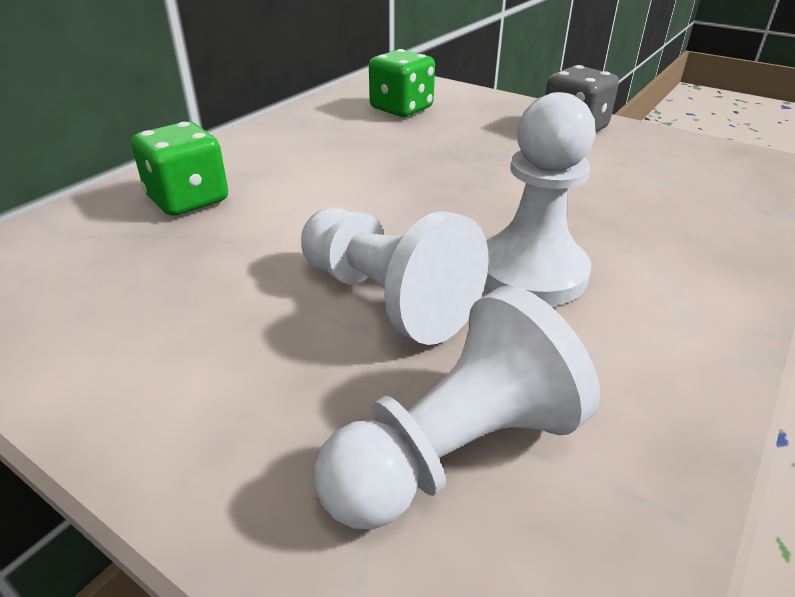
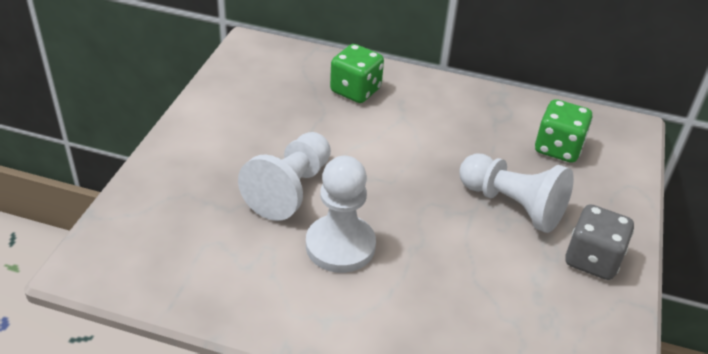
camera: 70 degrees right, 5 degrees up
(454, 452) = (189, 230): white pawn -> white pawn (512, 205)

